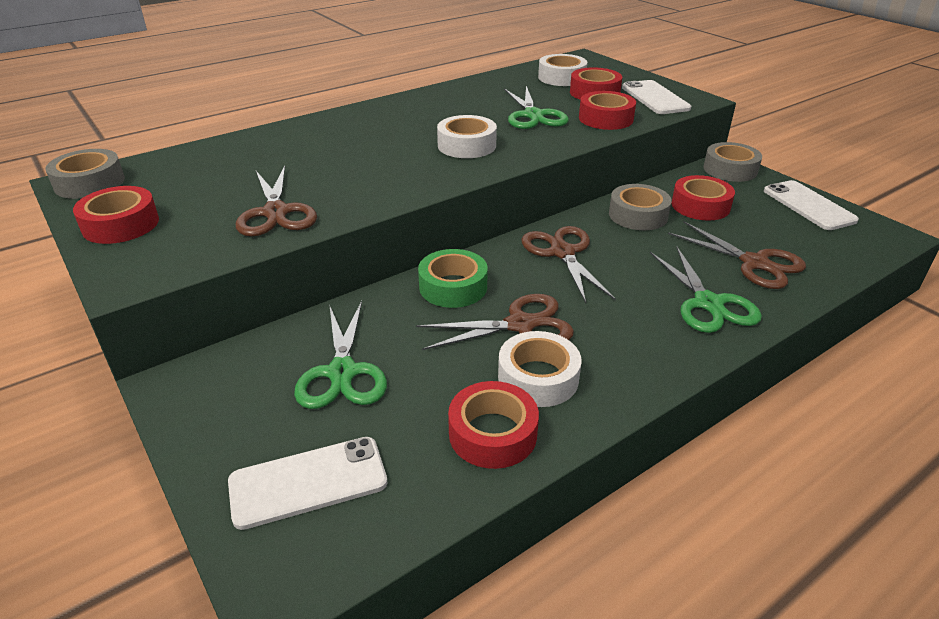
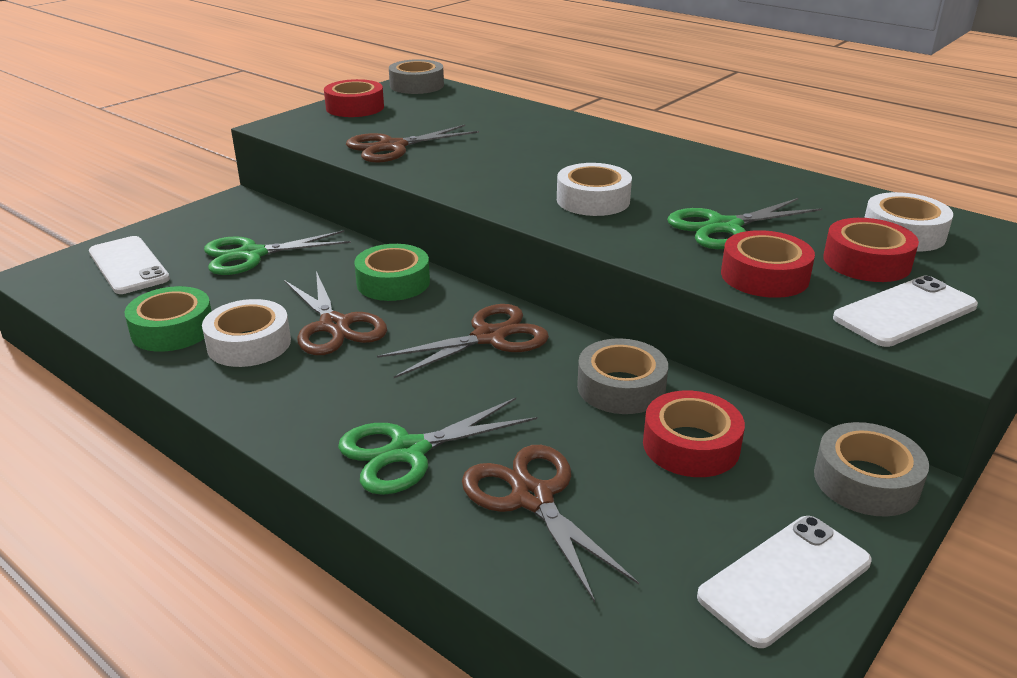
camera: 75 degrees right, 5 degrees down
(492, 433) = (172, 329): red tape -> green tape
(754, 263) = (532, 498): brown scissors -> brown scissors turned 120 degrees clockwise

